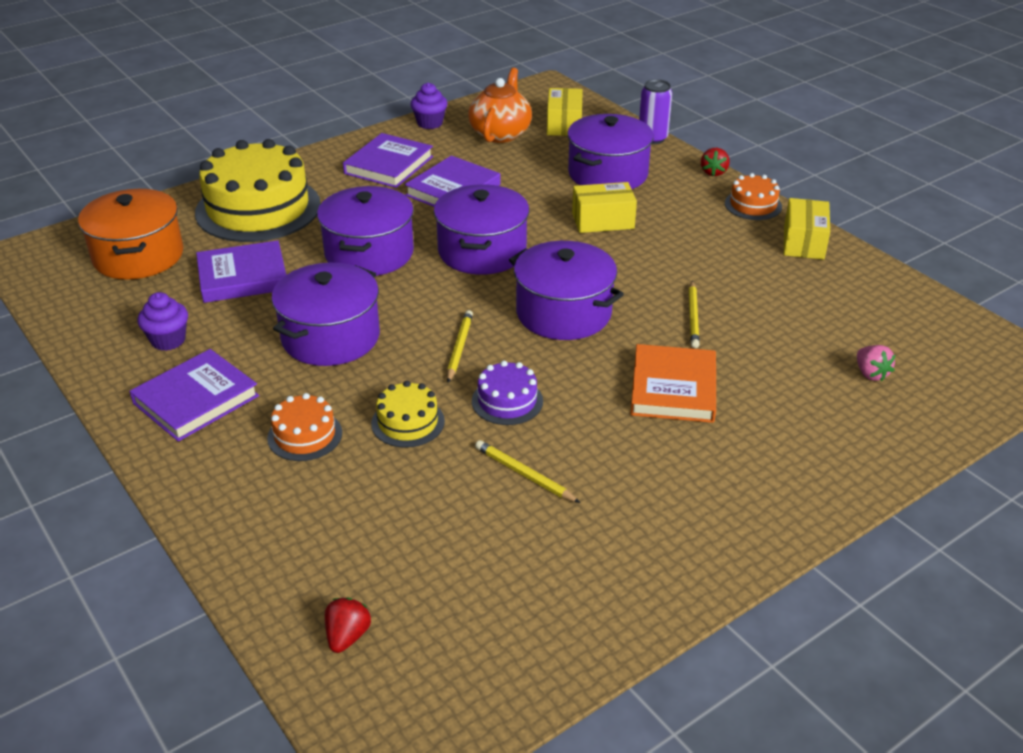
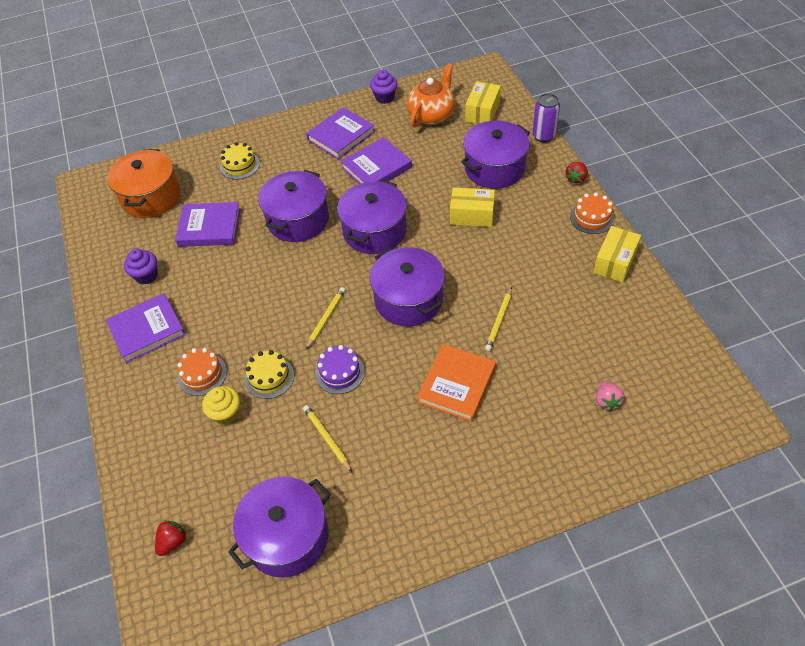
camera: 20 degrees right, 15 degrees up
(258, 208) = (240, 165): yellow cake -> yellow cake, size x0.46
(330, 337) = (247, 292): purple pot -> purple pot (287, 536)
(362, 473) = (226, 413): none -> yellow cupcake

